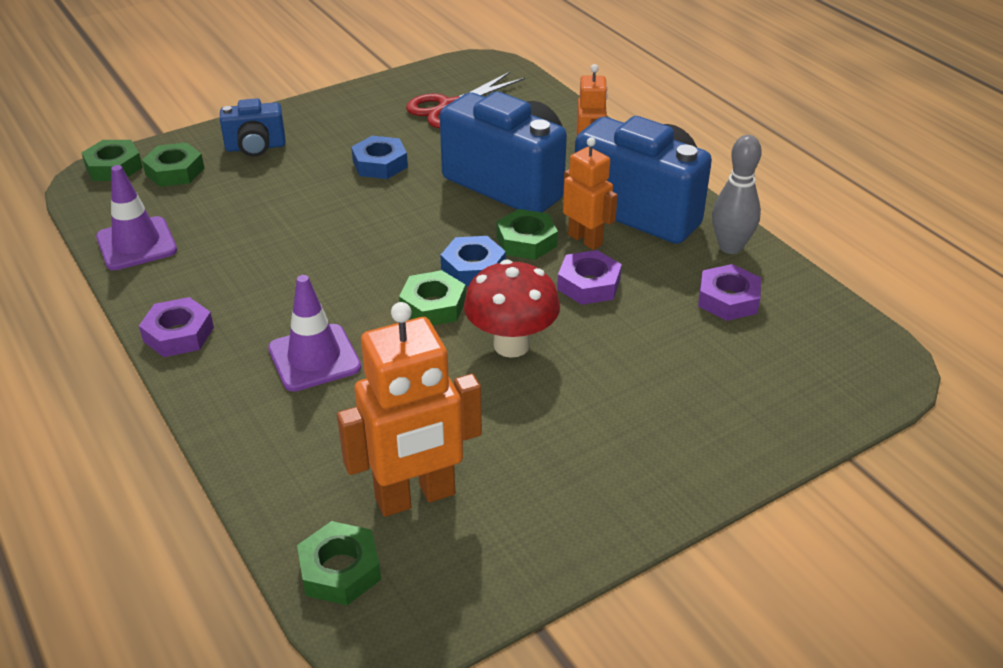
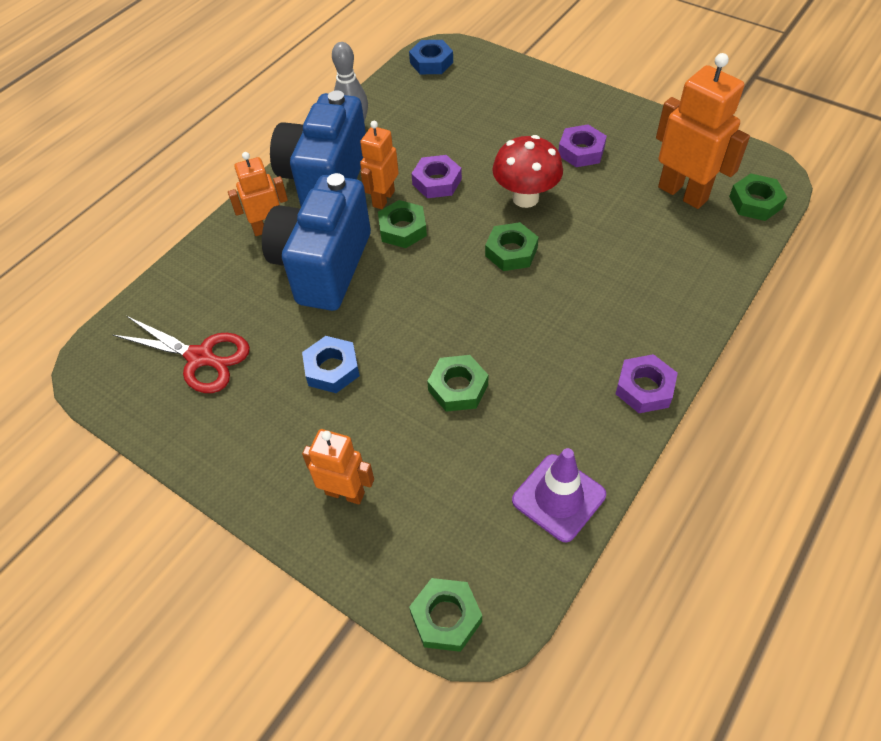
camera: 110 degrees left, 15 degrees up
(175, 171) = (425, 545): green nut -> green nut (458, 387)
(255, 147) = (345, 493): blue camera -> orange robot
(314, 358) = (609, 292): purple traffic cone -> none
(473, 268) = (454, 246): blue nut -> blue nut (431, 62)
(728, 299) = (415, 117): purple nut -> purple nut (581, 151)

